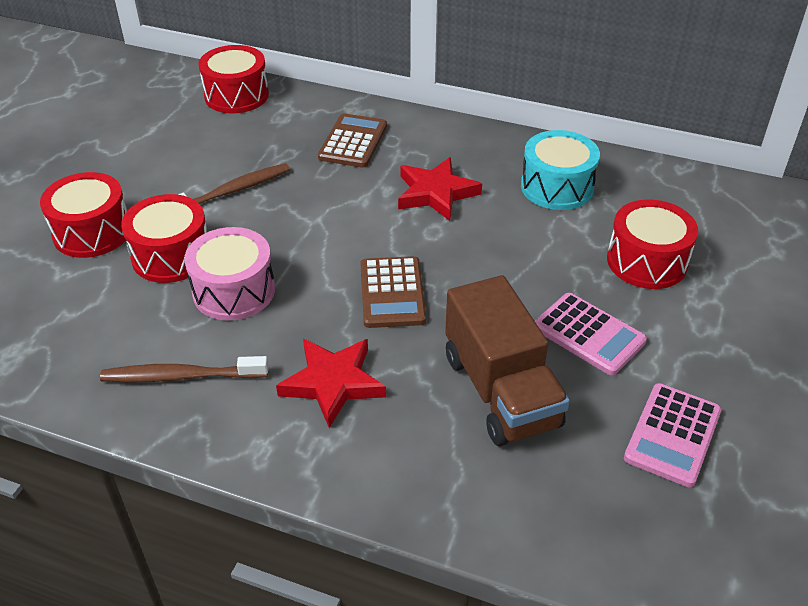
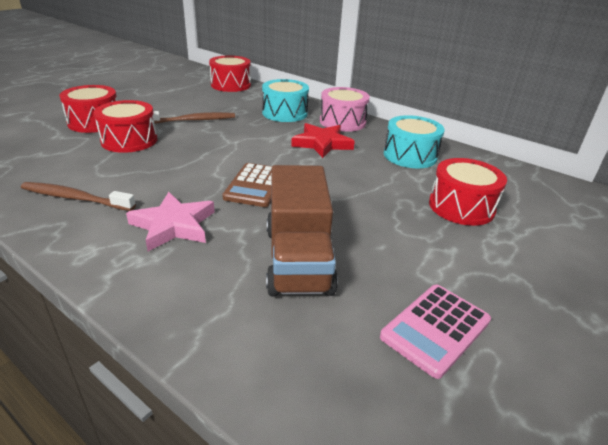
camera: 15 degrees right, 10 degrees down
(234, 291) = (151, 163): pink drum -> pink drum (342, 122)
(333, 383) = (173, 225): red star -> pink star
(353, 142) = (285, 113): brown calculator -> turquoise drum
(589, 334) = (392, 240): pink calculator -> none

